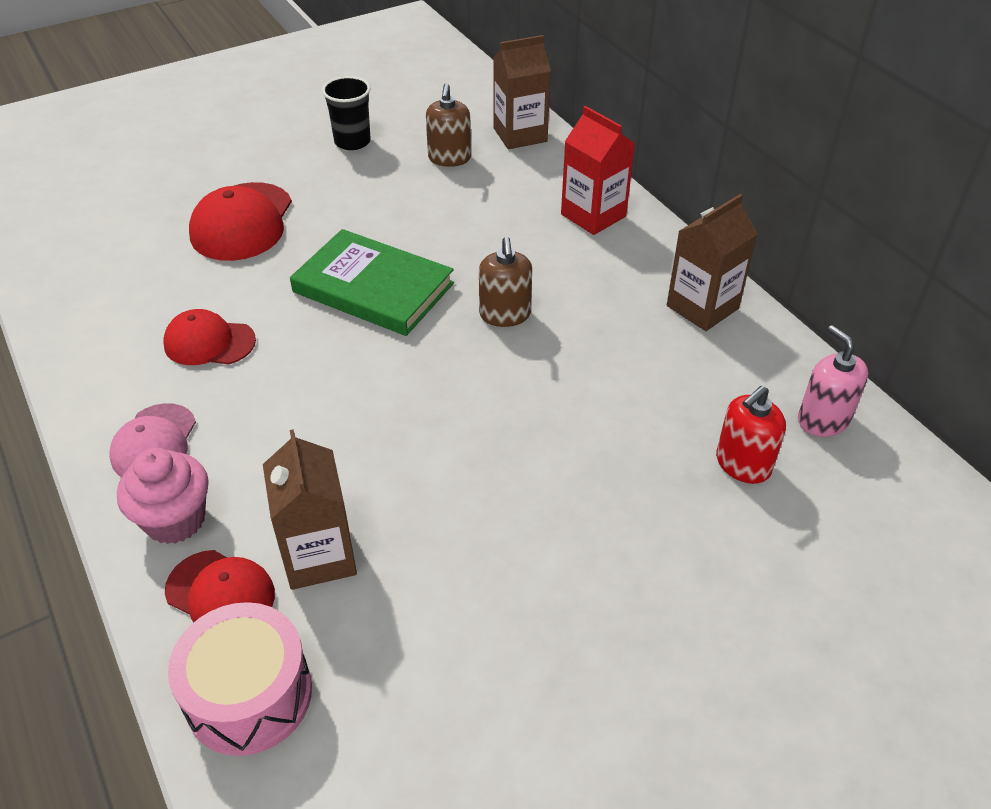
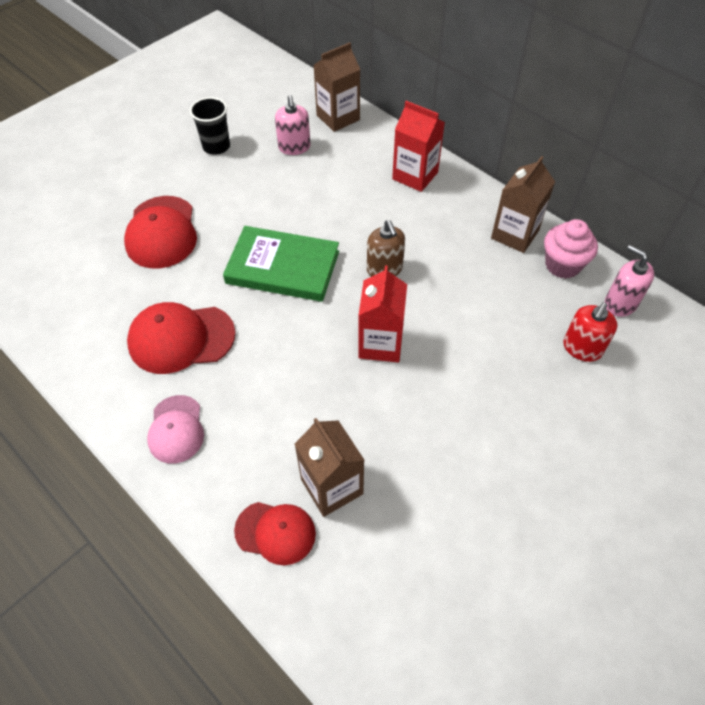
camera: 15 degrees left, 10 degrees up
(175, 520) = (219, 485): pink cupcake -> pink cupcake (562, 265)
(209, 342) = (181, 339): red cap -> red cap, size x1.55
(249, 695) = (327, 601): pink drum -> none
(449, 158) = (294, 147): brown soap dispenser -> pink soap dispenser
(461, 400) = (380, 343): none -> red carton

